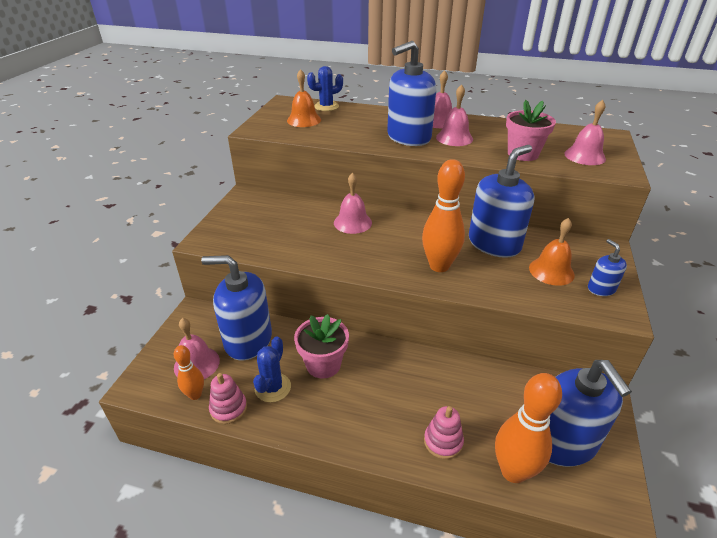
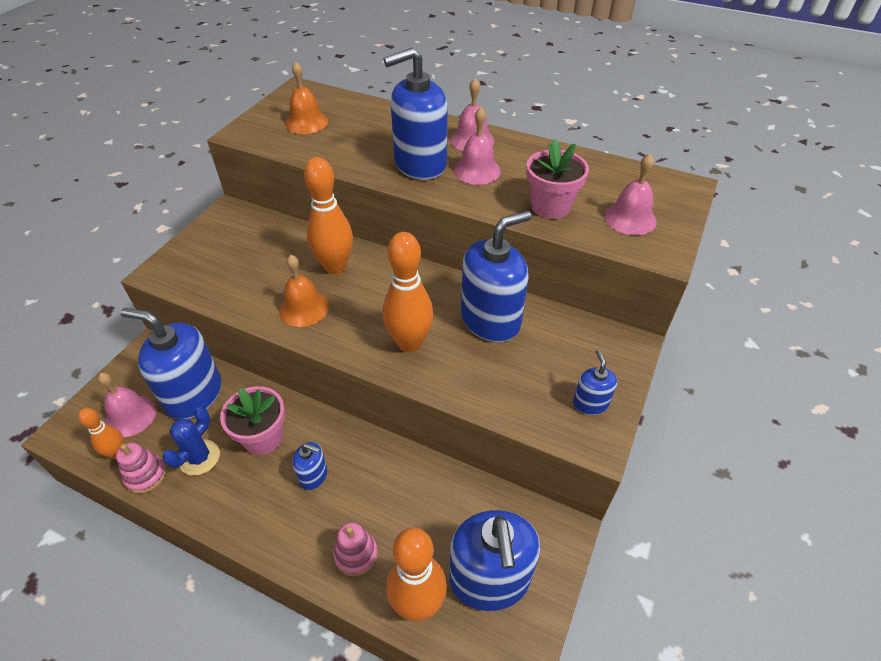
camera: 10 degrees right, 10 degrees up
(326, 106) = (344, 102): blue cactus -> none
(352, 222) = (335, 267): pink bell -> orange bowling pin
(379, 387) = (313, 475): none -> blue soap dispenser
(551, 271) = (541, 369): orange bell -> orange bell (304, 308)

